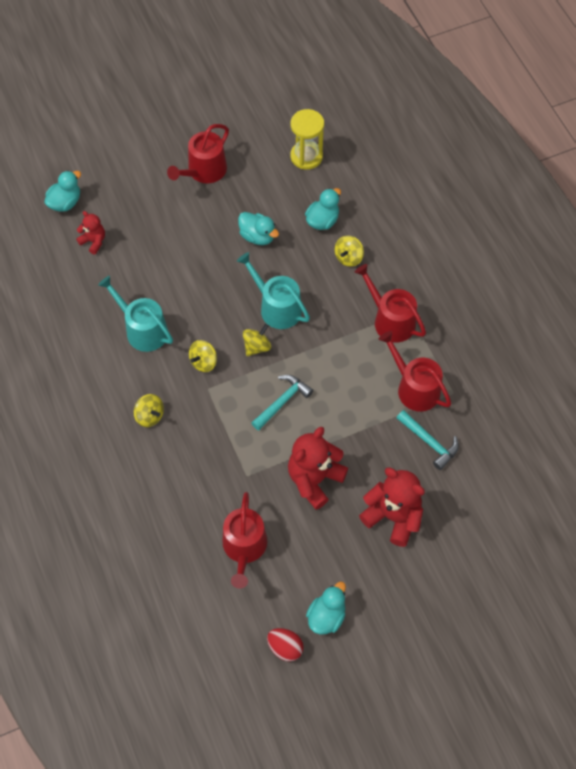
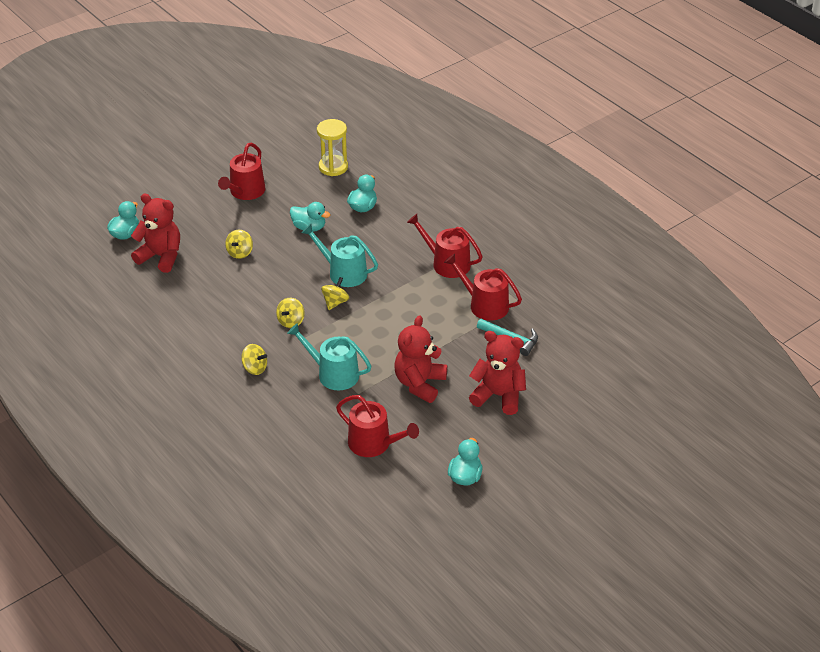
camera: 15 degrees left, 20 degrees down
(93, 241) = (161, 256): red teddy bear -> red teddy bear, size x1.85
(142, 329) = (227, 309): turquoise watering can -> turquoise watering can (333, 374)
(244, 548) = (374, 444): red watering can -> red watering can turned 45 degrees counterclockwise
(282, 401) = (372, 336): turquoise hammer -> none
(285, 647) = (436, 506): red egg -> none
(348, 257) = (395, 228): yellow spinning top -> yellow spinning top (240, 253)

